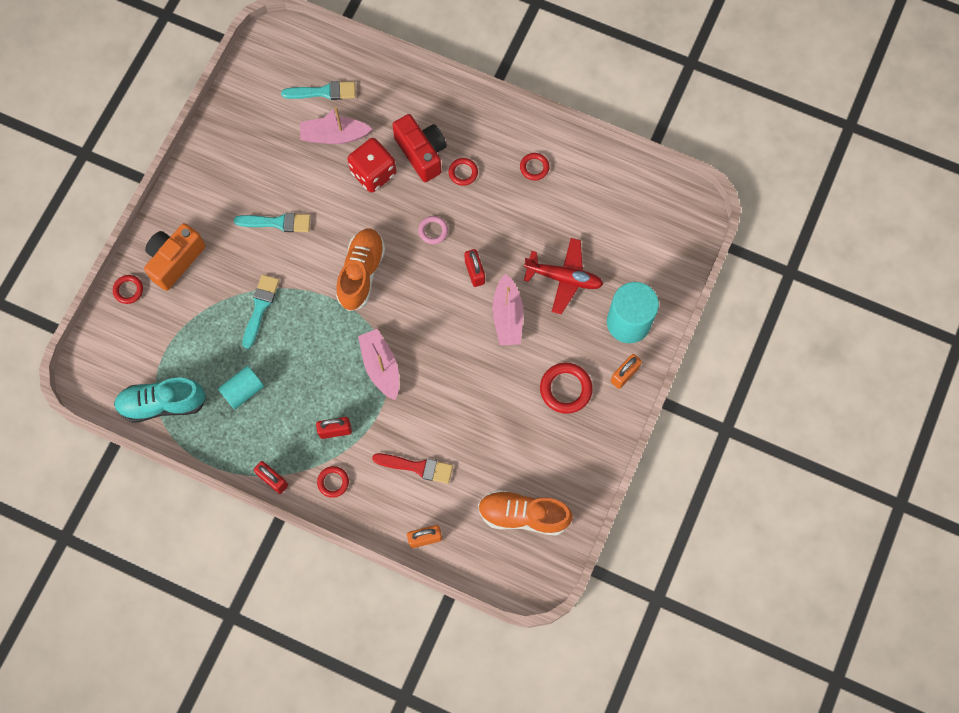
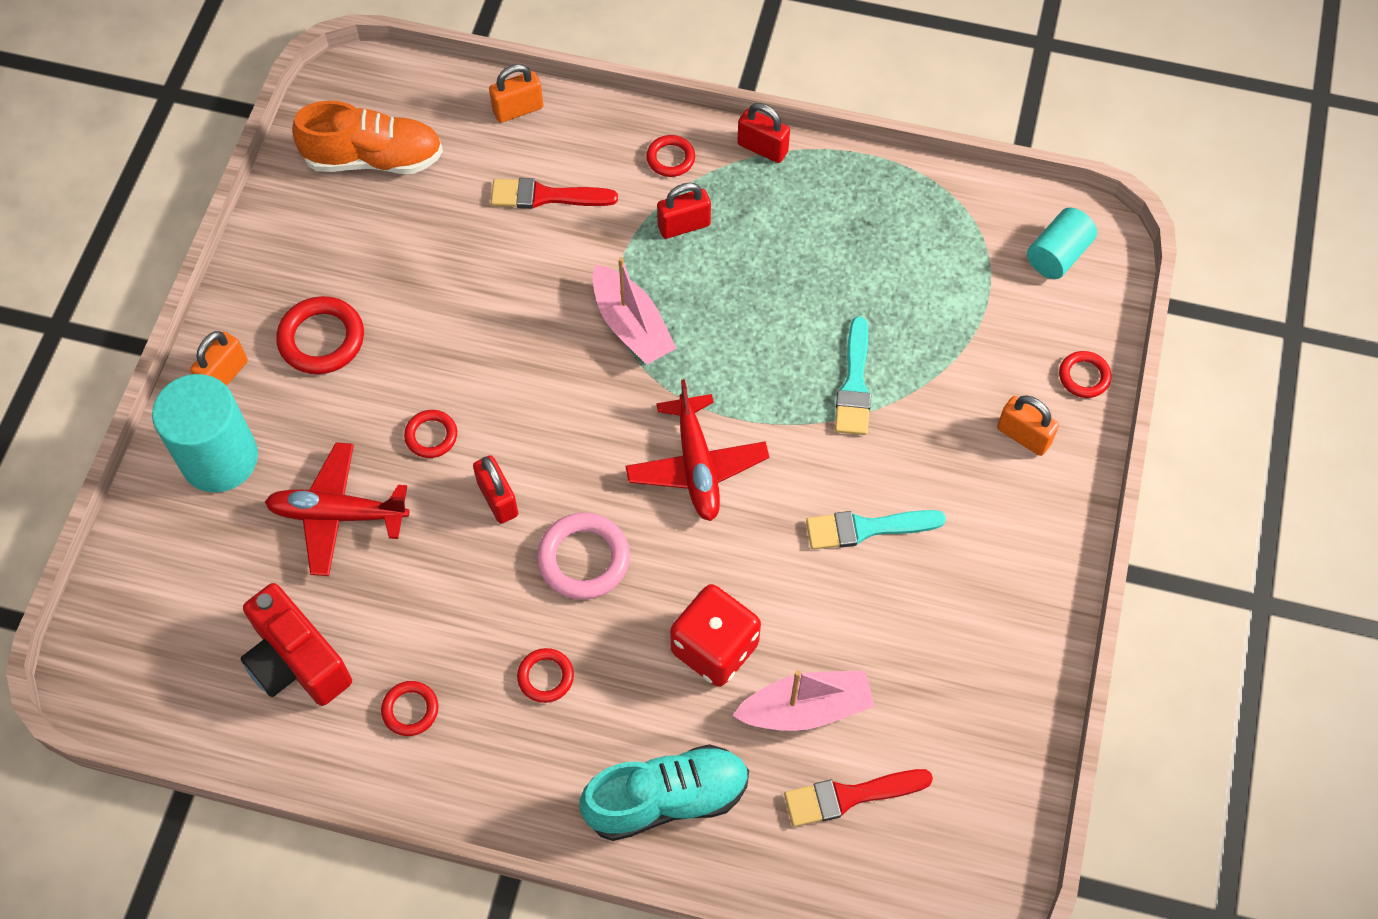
camera: 170 degrees right, 10 degrees down
(163, 403) = (964, 222): turquoise shoe -> turquoise shoe (666, 799)
(175, 260) = (1023, 436): orange camera -> orange padlock
(243, 391) = (844, 258): turquoise cylinder -> turquoise cylinder (1057, 255)
(323, 92) = (849, 796): turquoise brush -> red brush
(361, 273) = (696, 466): orange shoe -> red plane
(422, 153) = (630, 702): red camera -> red camera (297, 662)
(433, 231) = (583, 559): pink ring -> pink ring, size x1.69
(507, 316) = (431, 436): pink boat -> red ring

